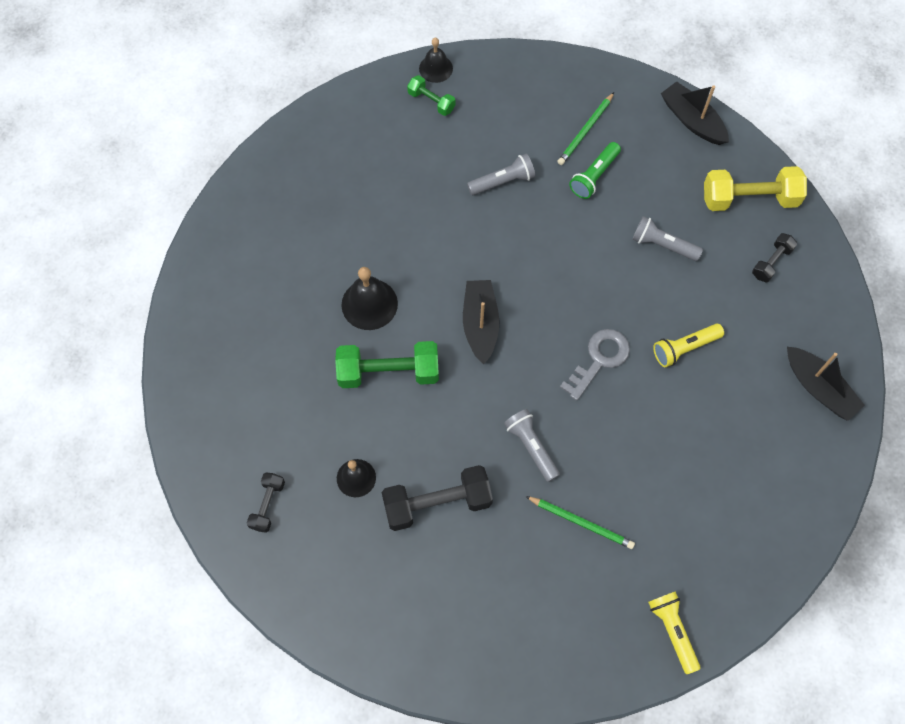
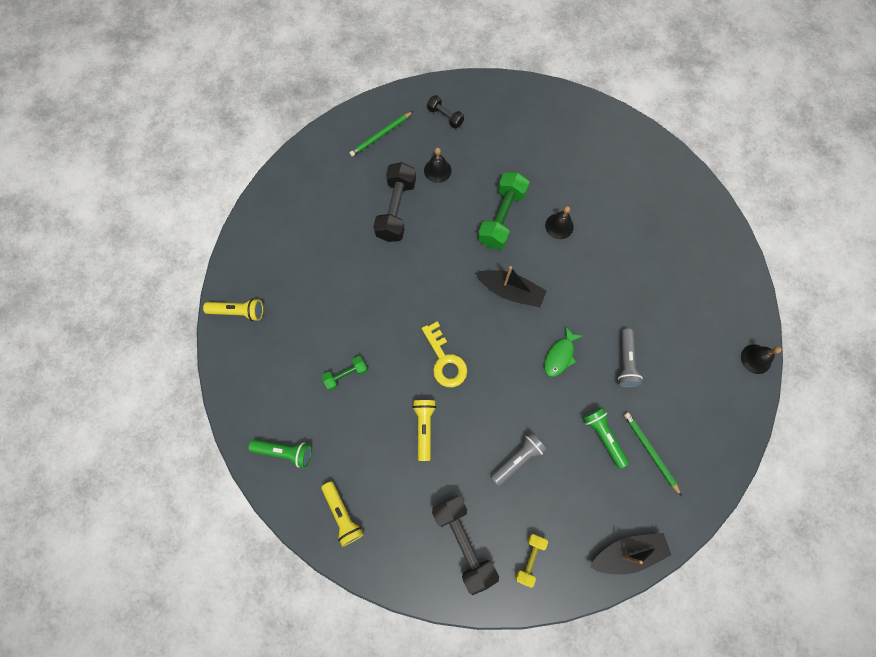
camera: 115 degrees right, 5 degrees up
(369, 304) = (559, 226): black bell -> black bell, size x0.66
(431, 101) = (723, 341): green dumbbell -> green dumbbell (346, 375)
(530, 246) = (560, 355): none -> green fish
(531, 447) = (404, 283): grey flashlight -> none
(581, 522) = (336, 290): green pencil -> green pencil (381, 135)
(599, 360) = (445, 360): grey key -> yellow key
(749, 199) = (530, 559): yellow dumbbell -> yellow dumbbell, size x0.54
(771, 262) = (463, 542): black dumbbell -> black dumbbell, size x1.86
(796, 482) = (285, 452): none -> green flashlight
(819, 388) = (342, 515): black boat -> yellow flashlight

